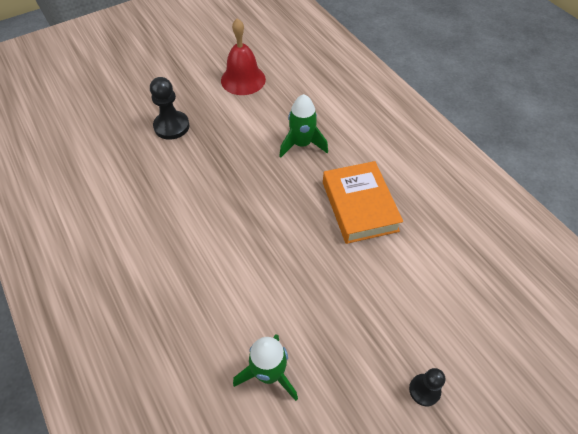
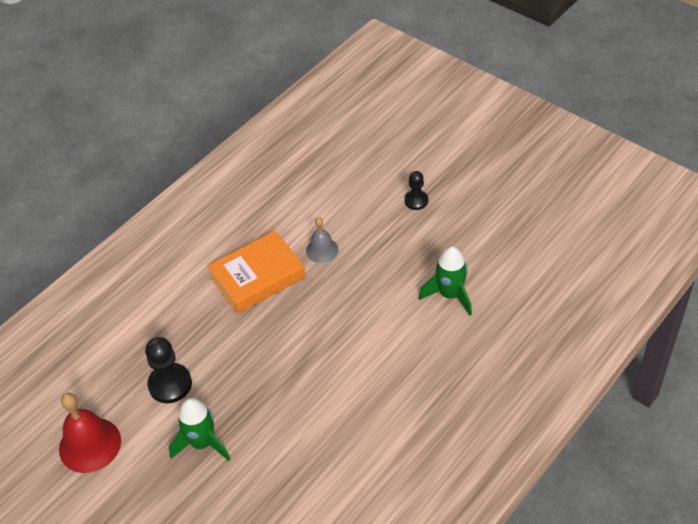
camera: 105 degrees left, 5 degrees down
(171, 126) = (197, 491): black pawn -> black pawn (170, 384)
(302, 144) = (188, 347): green rocket -> green rocket (202, 443)
(376, 267) = (322, 250): none -> grey bell

